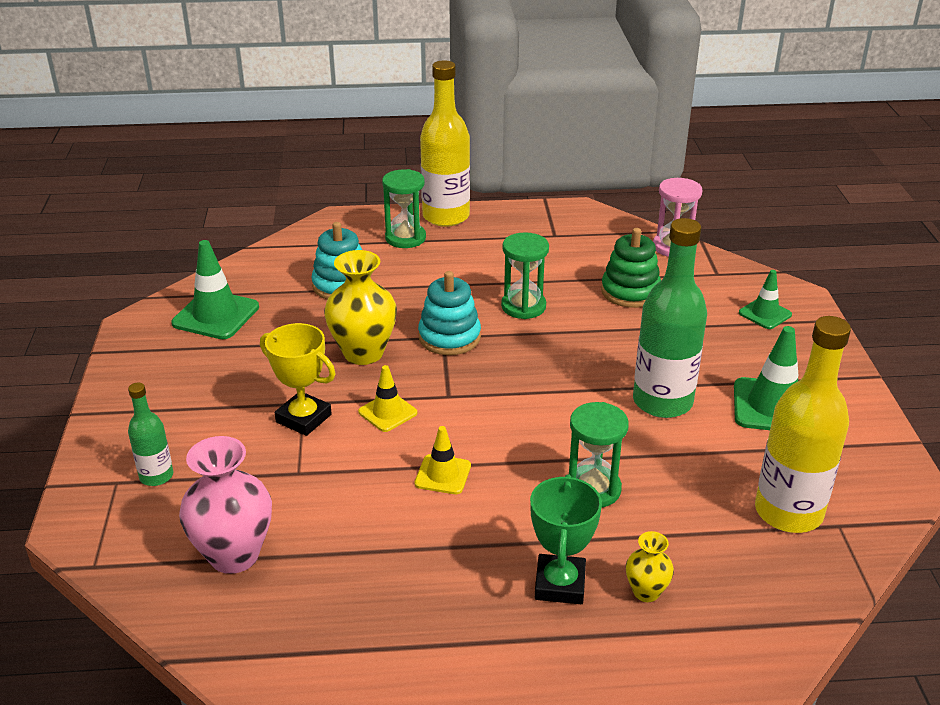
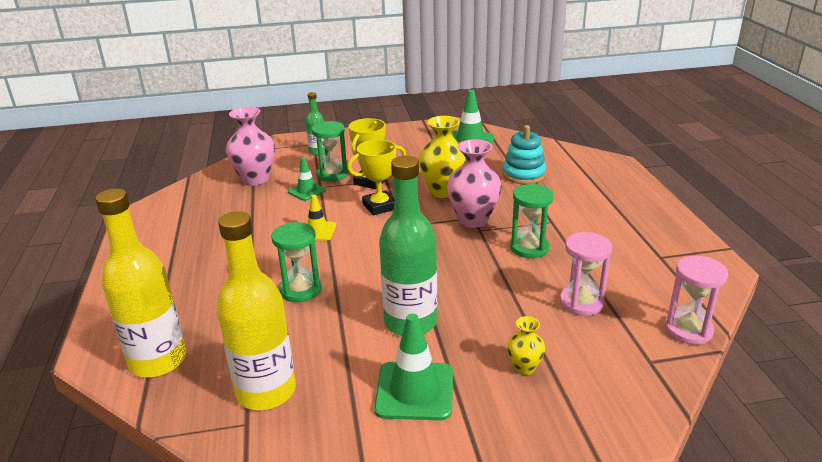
camera: 85 degrees right, 5 degrees down
(387, 412) = (380, 206): yellow traffic cone -> yellow trophy
(405, 238) = (605, 190): green hourglass -> green hourglass (332, 174)
(446, 216) = (653, 203): yellow bottle -> yellow bottle (158, 361)
(449, 337) = (473, 220): turquoise stacking toy -> pink vase
(560, 584) = (210, 280): green trophy -> none
(630, 292) = (581, 303): green stacking toy -> pink hourglass
(646, 592) = (195, 315): yellow vase -> yellow vase (524, 367)
(765, 314) = (582, 395): green traffic cone -> green traffic cone (307, 191)

